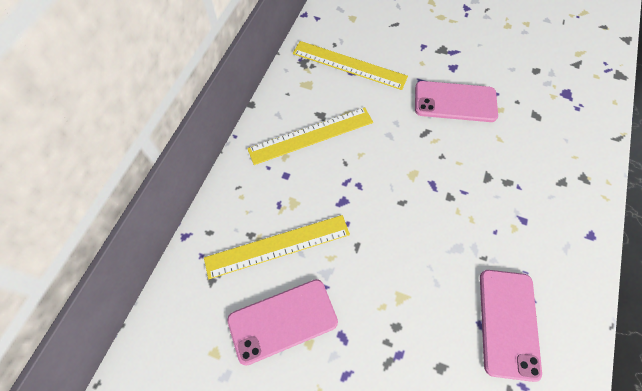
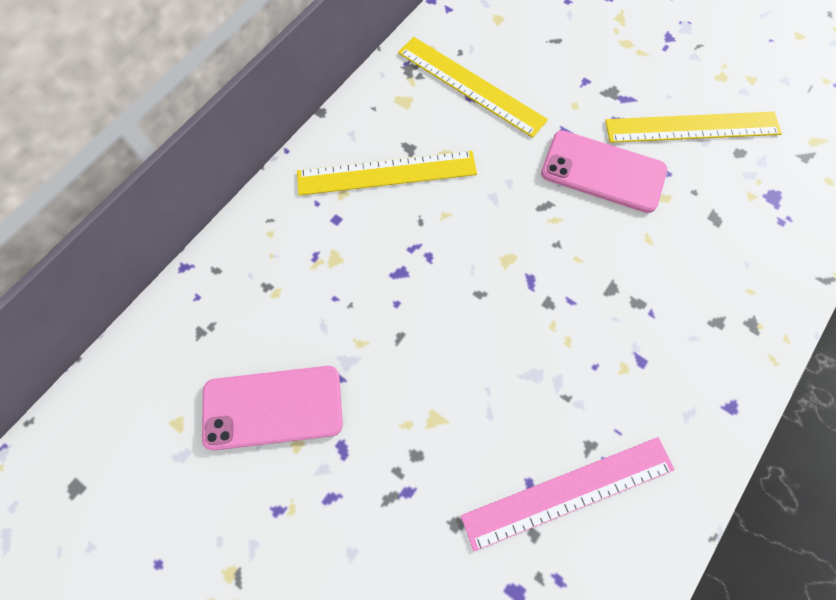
camera: 15 degrees right, 5 degrees up
(277, 246) = (296, 310): yellow ruler -> yellow ruler (692, 127)
(508, 323) = (568, 492): pink phone -> pink ruler

